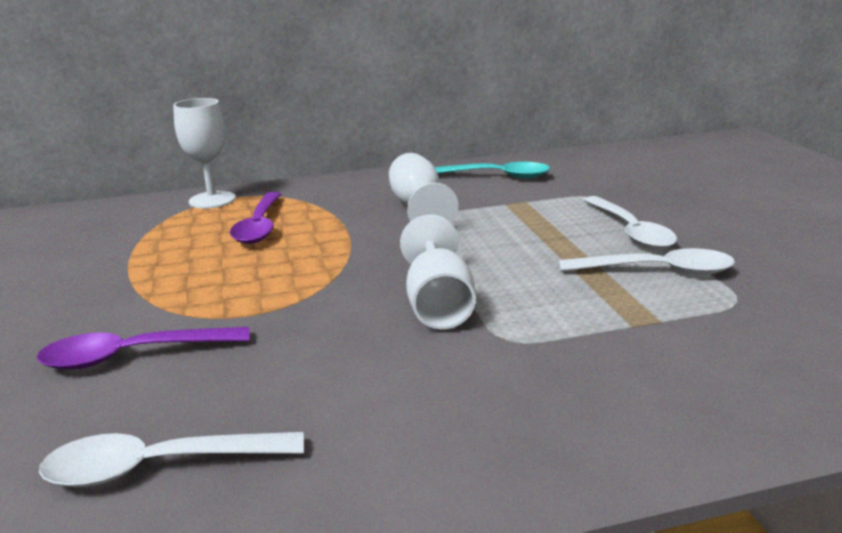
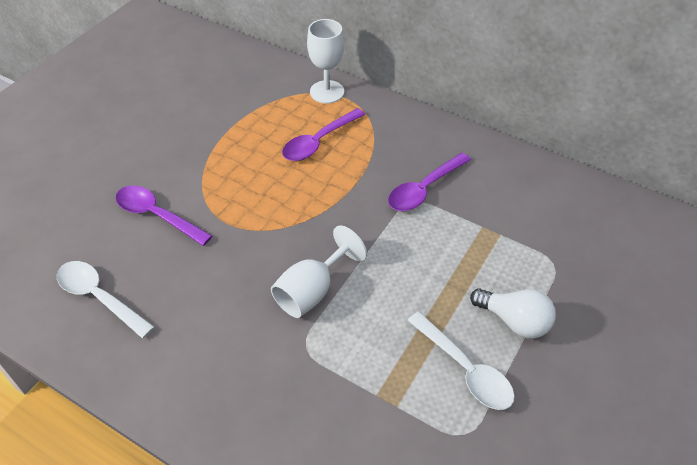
camera: 45 degrees right, 25 degrees up
(418, 208) = (424, 189): white goblet -> purple spoon
(496, 176) = (526, 189): turquoise spoon -> none
(630, 231) = (514, 321): white spoon -> white light bulb

